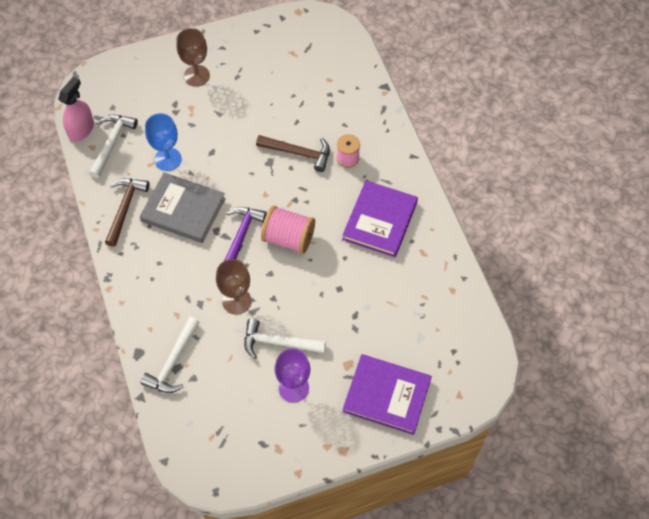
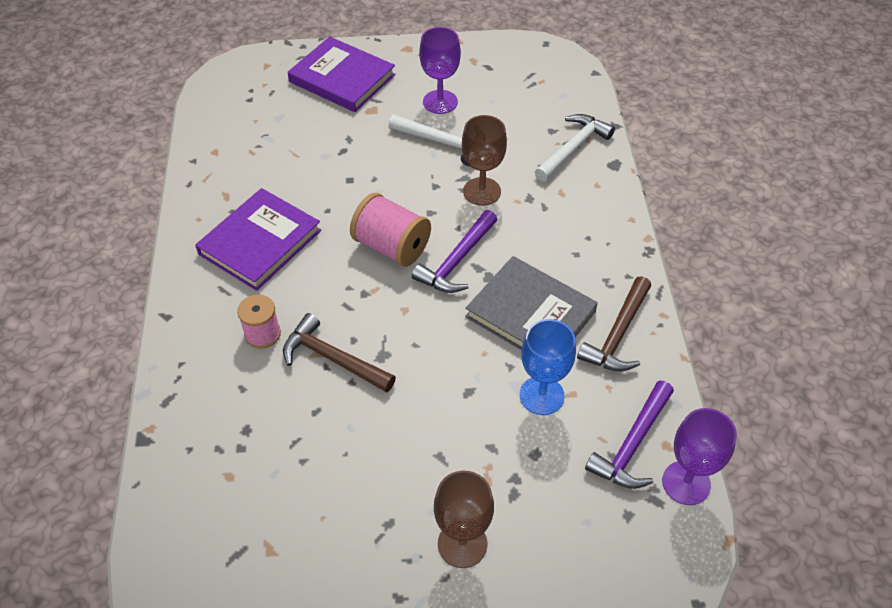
camera: 165 degrees left, 10 degrees down
(81, 129) = (686, 483): pink spray bottle -> purple goblet
(112, 143) = (632, 444): white hammer -> purple hammer

